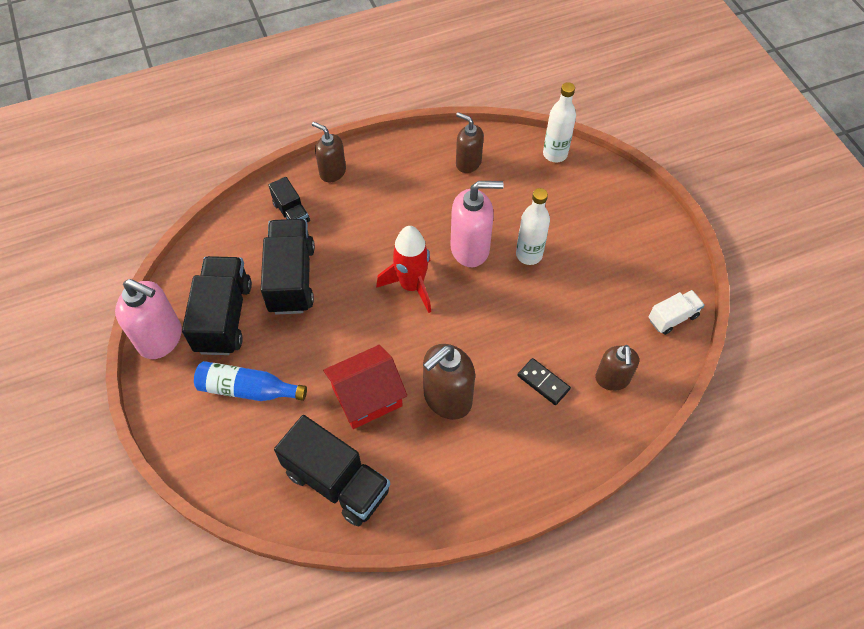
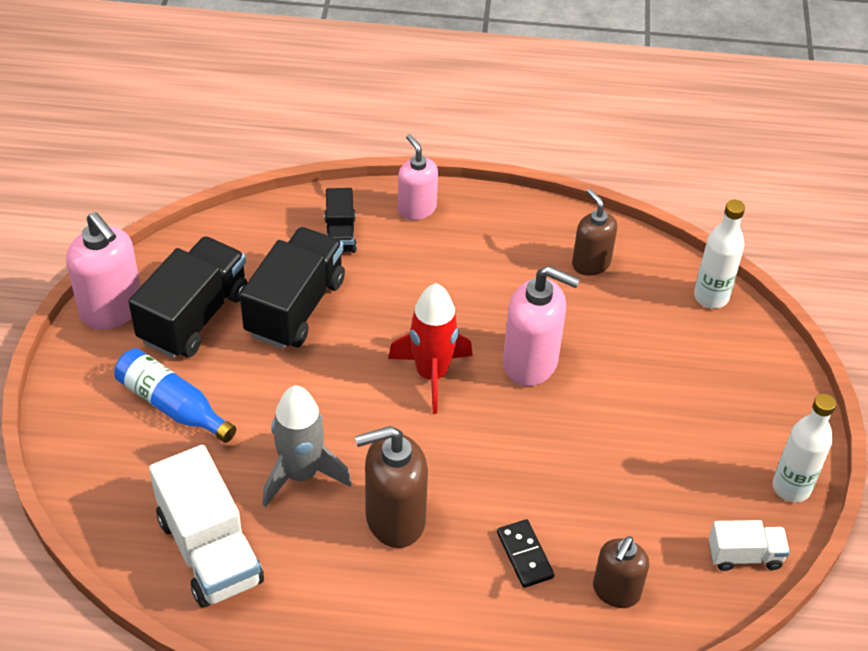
camera: 25 degrees right, 10 degrees down
(332, 172) = (416, 209): brown soap dispenser -> pink soap dispenser
(337, 481) = (210, 550): black truck -> white truck
(367, 397) = (301, 474): red house -> grey rocket
(529, 255) = (601, 401): white bottle -> white bottle (791, 487)

